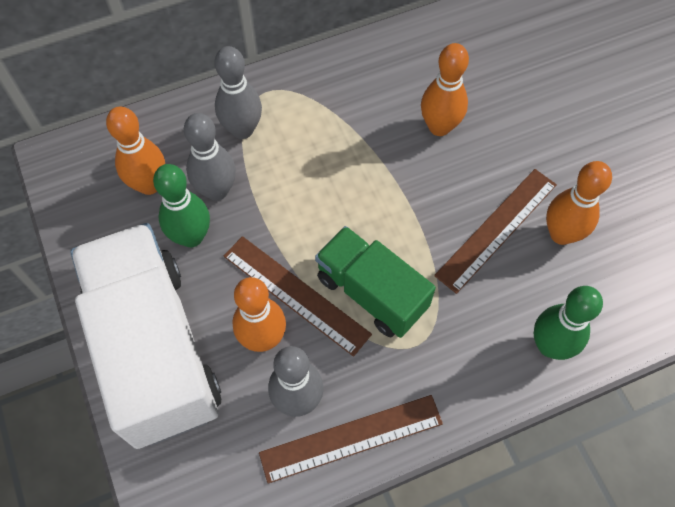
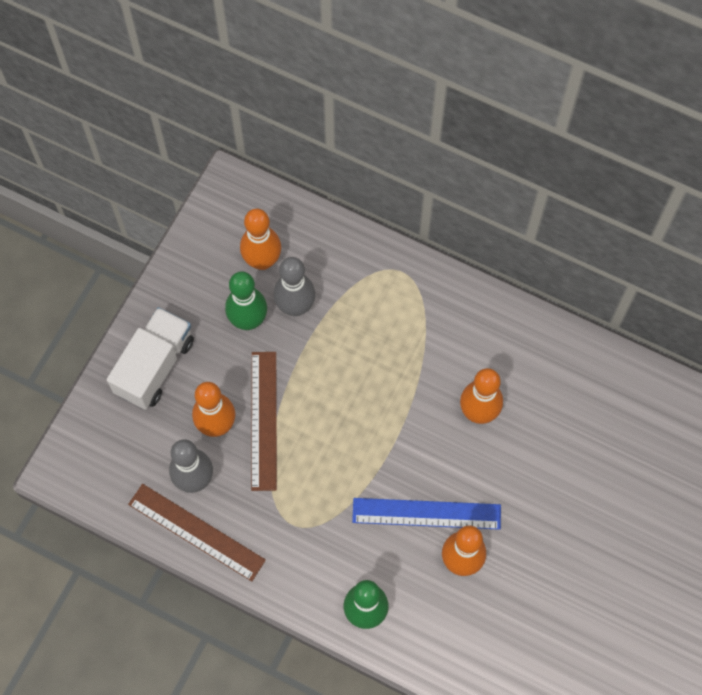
camera: 50 degrees right, 5 degrees up
(154, 349) = (154, 366): white truck -> white truck, size x0.59
(242, 129) = (357, 282): grey bowling pin -> none
(371, 292) = (306, 467): green truck -> none
(496, 229) = (426, 513): brown ruler -> blue ruler

